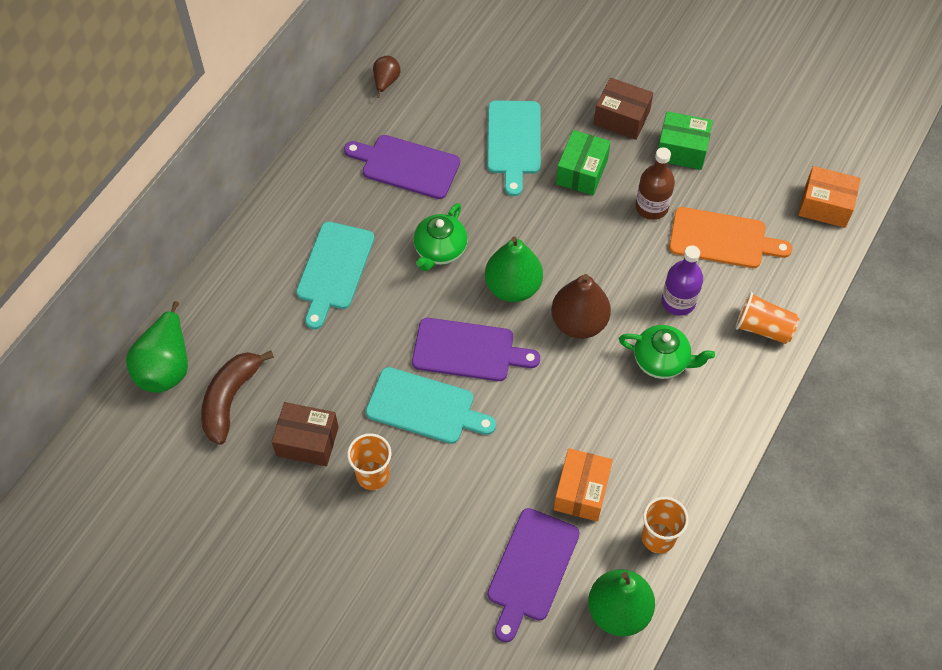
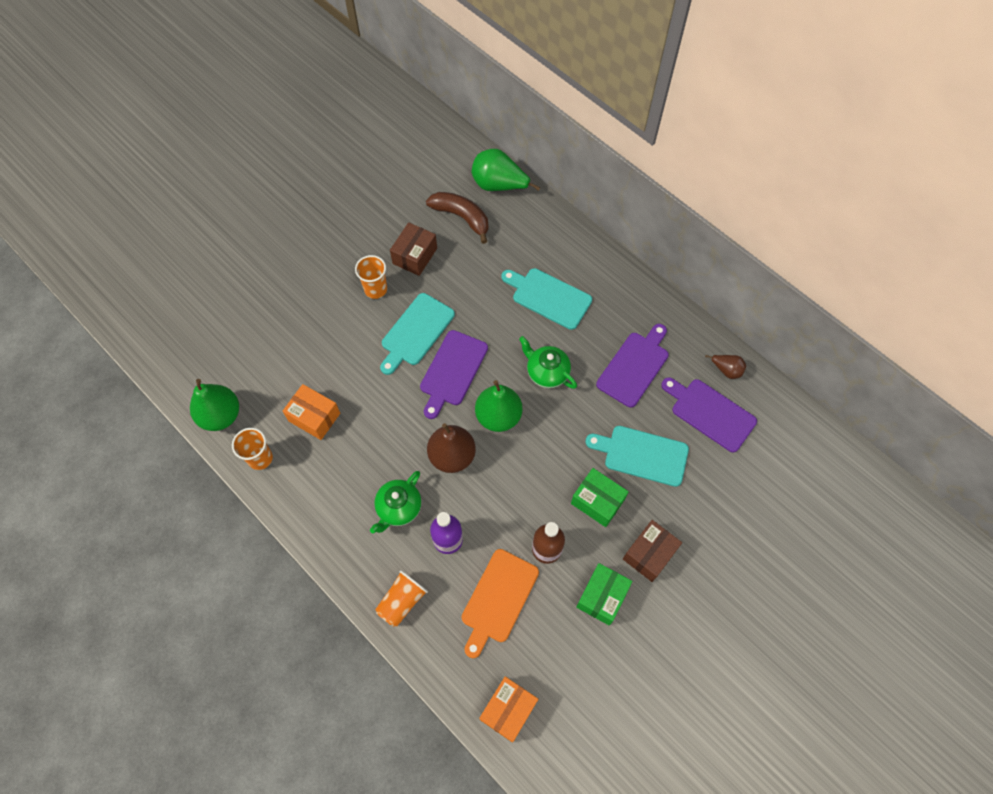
camera: 105 degrees right, 5 degrees up
(531, 569) = (272, 369): purple cutting board -> purple cutting board (710, 413)

